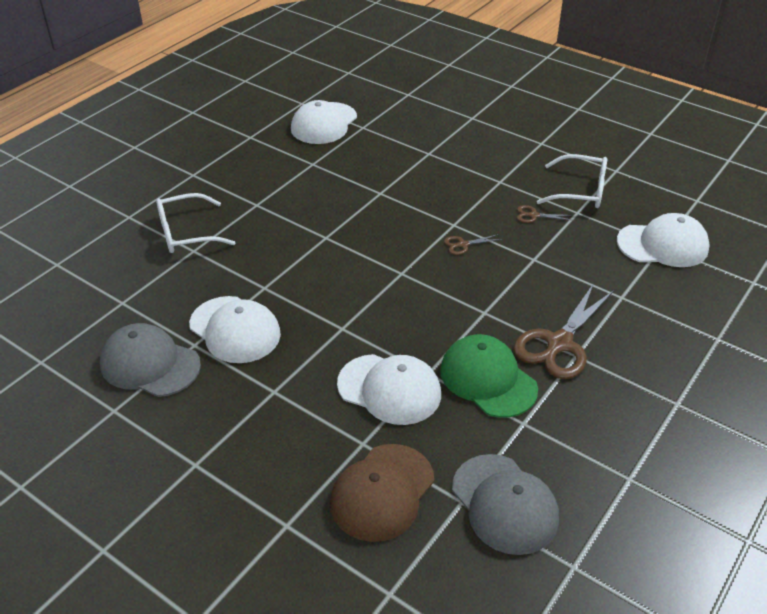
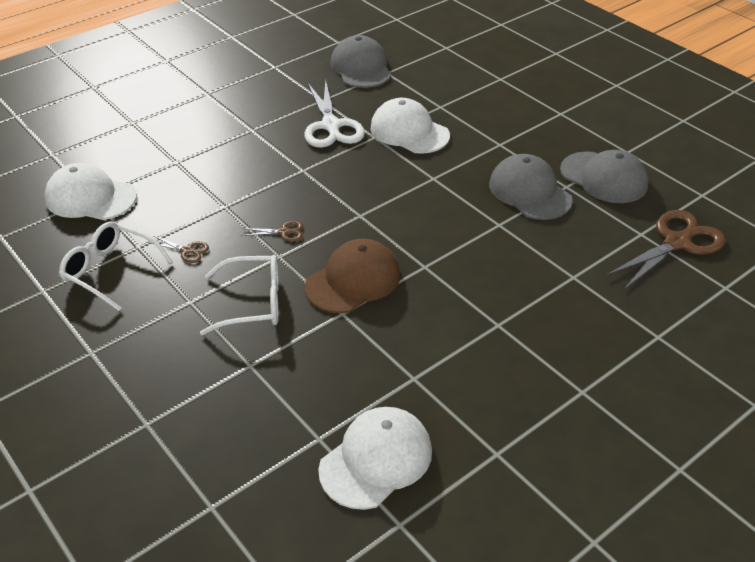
camera: 165 degrees left, 0 degrees up
(186, 233) = (584, 300): white glasses -> white glasses (253, 303)
(235, 330) = (529, 192): white cap -> grey cap
(382, 492) = (435, 83): brown cap -> brown cap (353, 280)
(488, 379) = (331, 126): green cap -> white scissors
(559, 343) = (258, 138): brown scissors -> brown scissors (676, 243)

